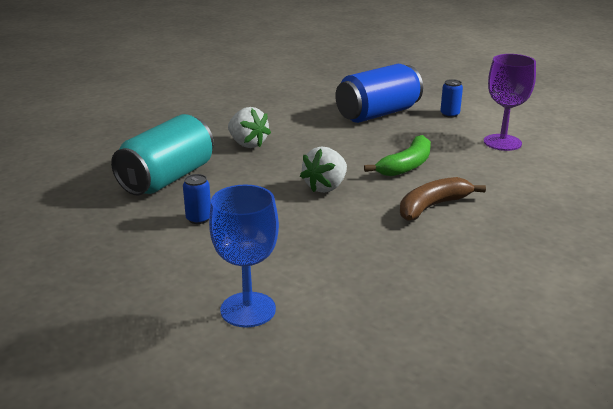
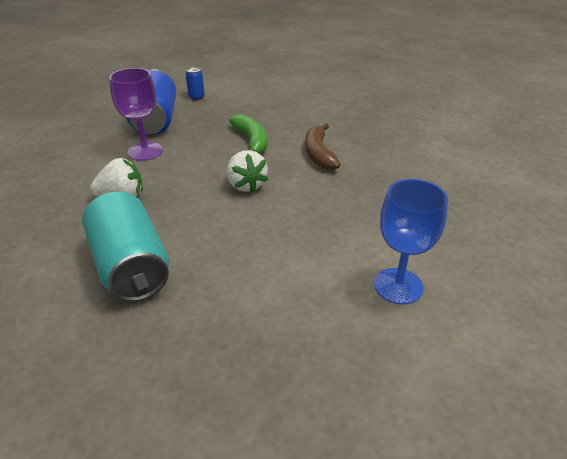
camera: 60 degrees left, 10 degrees up
(198, 219) = (231, 269): blue can -> none
(502, 142) = (260, 98): purple goblet -> purple goblet (145, 151)

